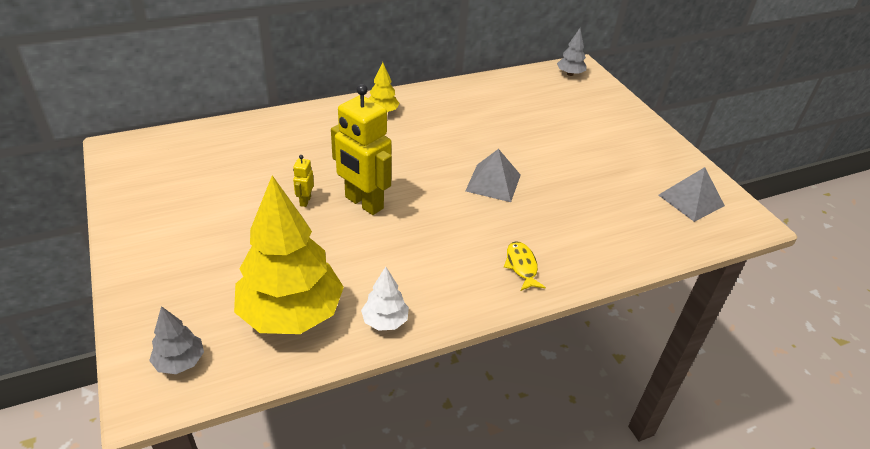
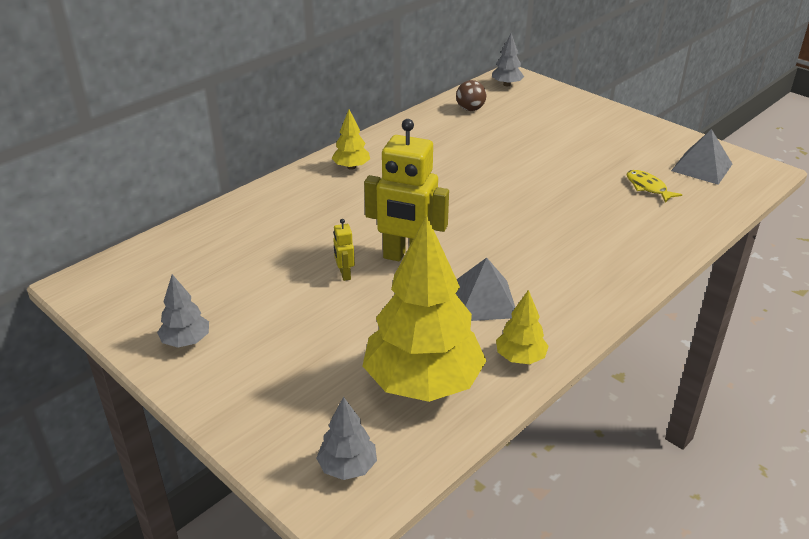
camera: 20 degrees left, 5 degrees down
(150, 216) = (186, 341): none -> grey tree
(385, 321) = (520, 358): white tree -> yellow tree
(493, 182) = (517, 202): grey pyramid -> grey pyramid (483, 300)
(520, 88) = (470, 109): none -> brown ball
(521, 266) = (604, 268): yellow fish -> yellow fish (648, 187)

